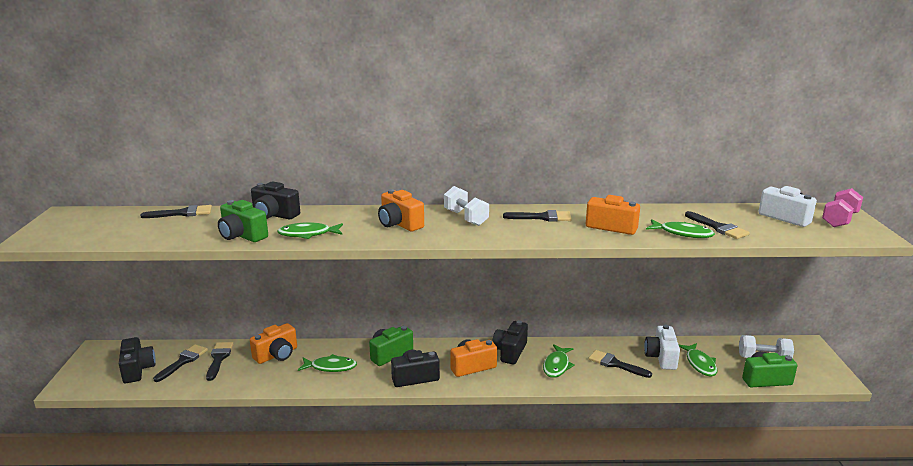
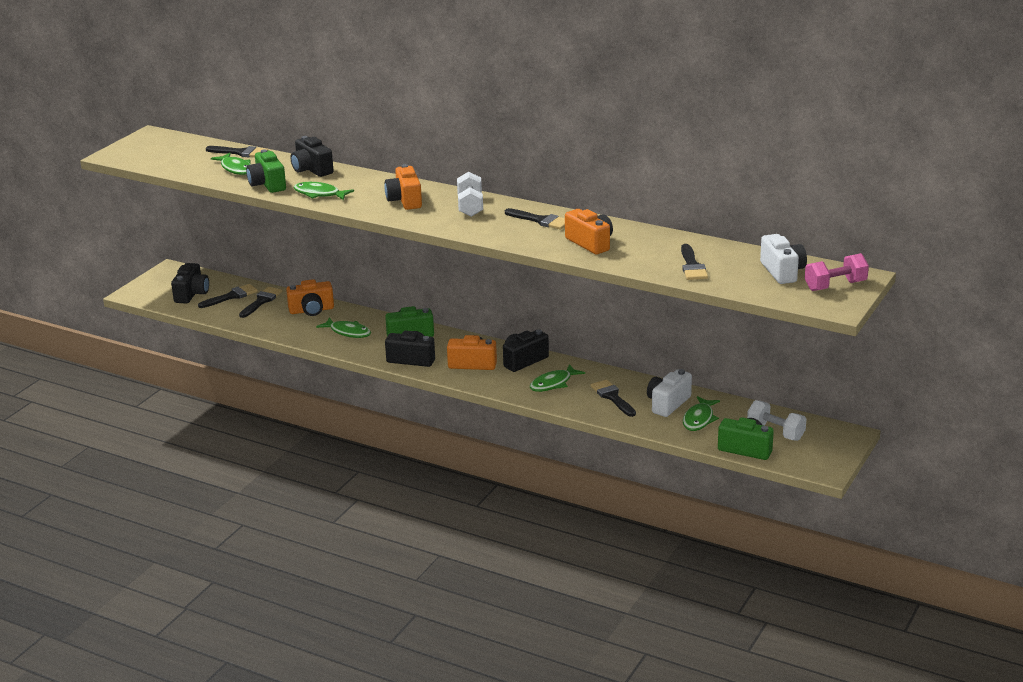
camera: 30 degrees right, 5 degrees up
(682, 233) = (646, 264): green fish -> green fish (235, 168)

